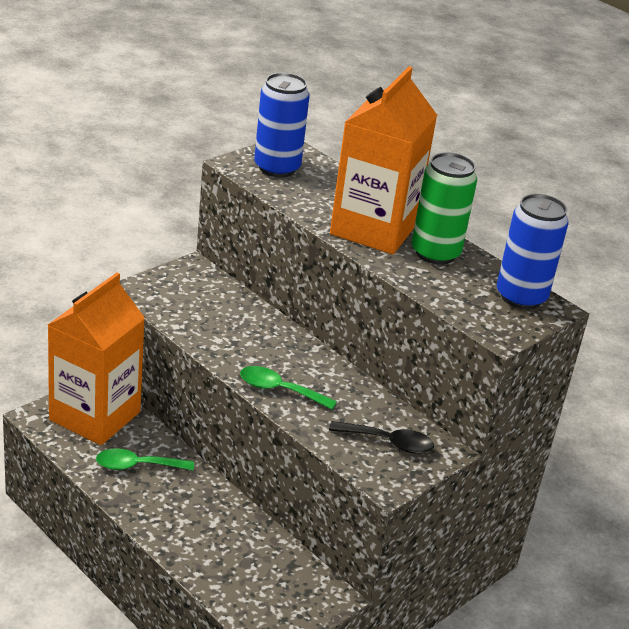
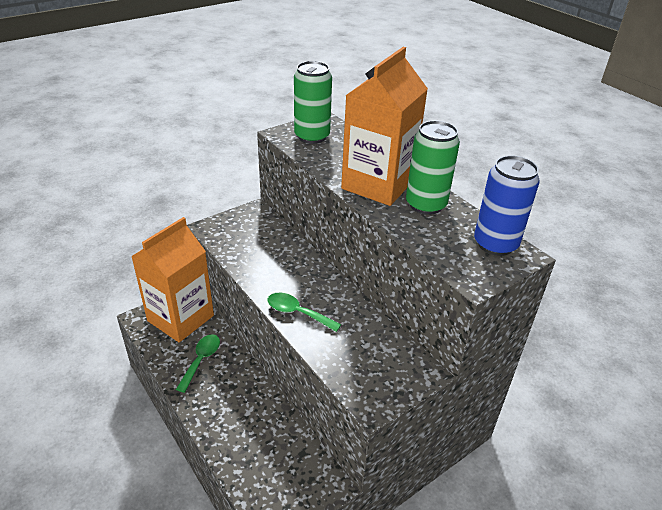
camera: 10 degrees right, 5 degrees up
(137, 466) = (201, 360): green spoon -> green spoon turned 105 degrees clockwise
(277, 168) = (312, 136): blue can -> green can
(388, 442) = (379, 363): black spoon -> none

